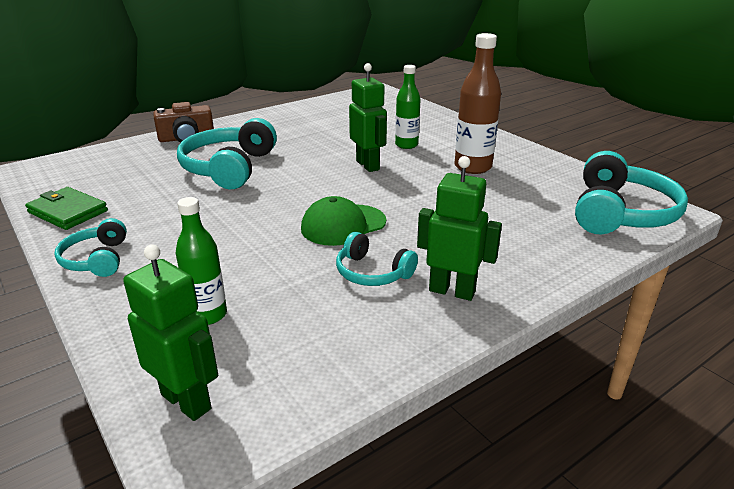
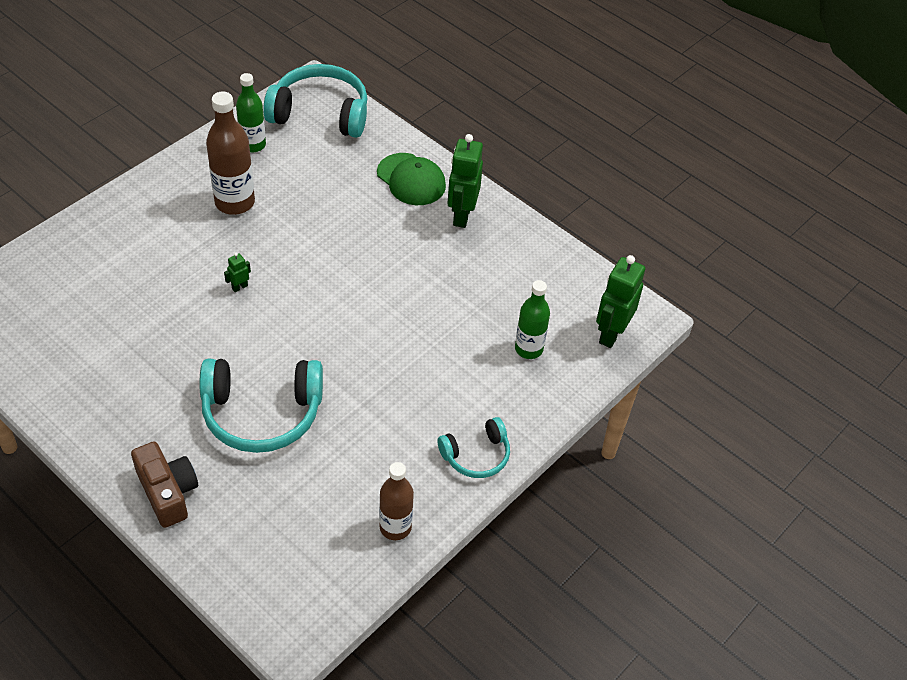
camera: 105 degrees left, 20 degrees up
(68, 212) = (395, 527): green wallet -> brown bottle
(343, 225) = (377, 290): green cap -> green cap (411, 179)
(368, 165) = (239, 287): green robot -> green robot, size x0.45
(372, 272) = (449, 262): turquoise headphones -> none
(406, 145) = (176, 258): green bottle -> green bottle (253, 145)

